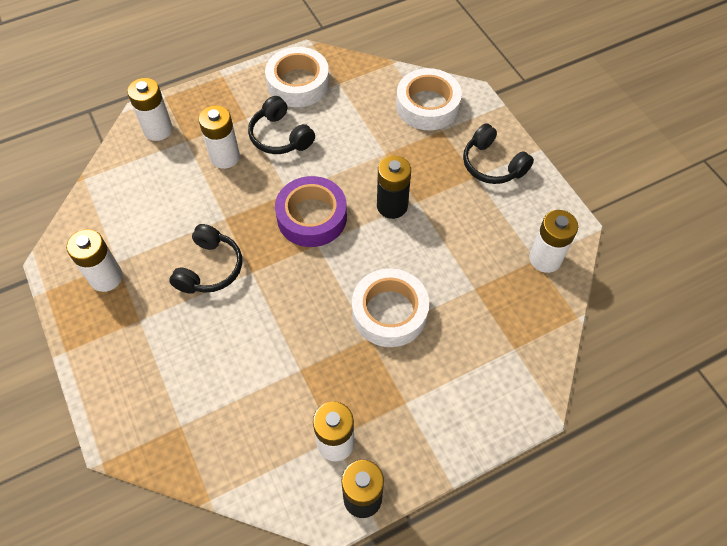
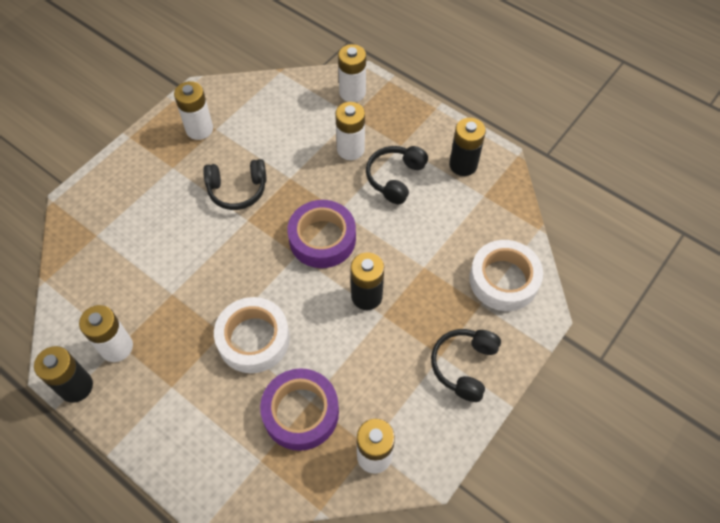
camera: 65 degrees right, 0 degrees up
(298, 83) = (463, 165): white tape -> black battery
(482, 299) = (301, 412): none -> purple tape

